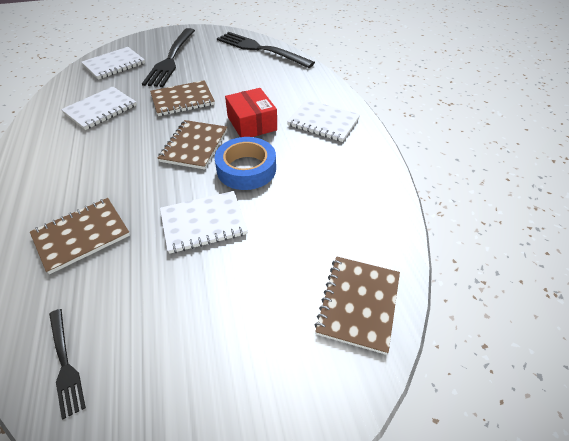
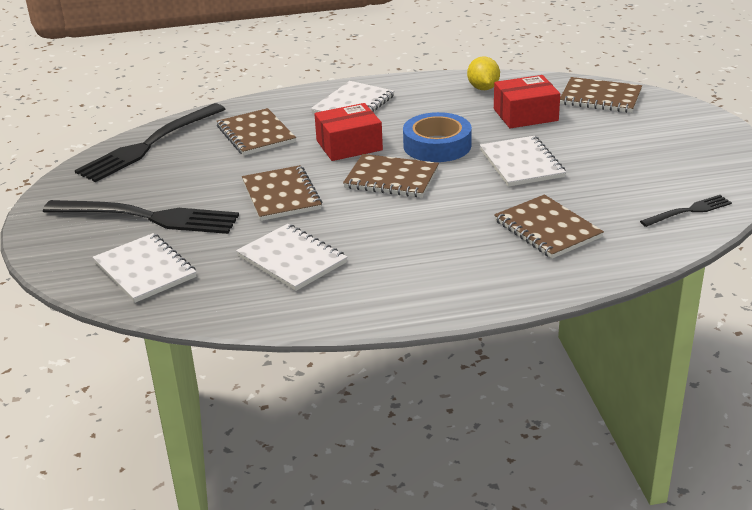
camera: 85 degrees left, 15 degrees down
(272, 83) = (256, 134): none -> brown notebook
(308, 230) = (525, 115): none -> red box
(368, 199) = (483, 88): none -> yellow lemon

